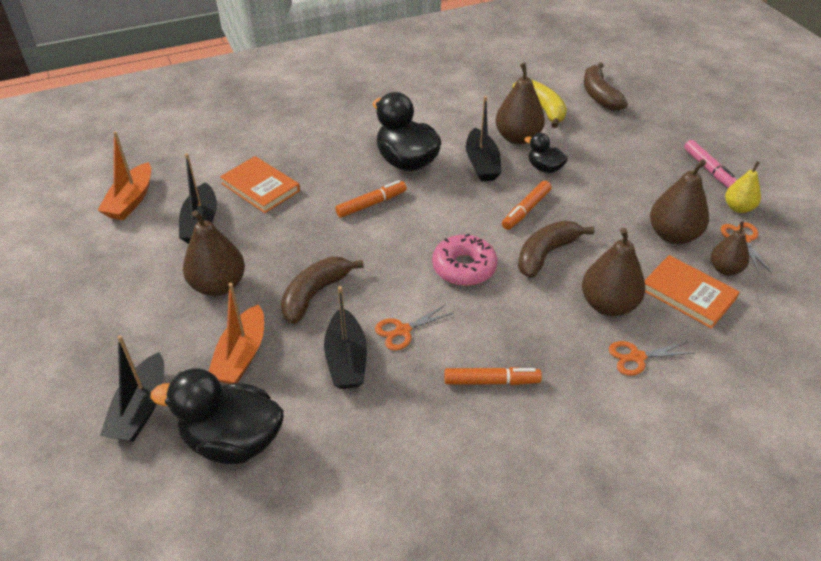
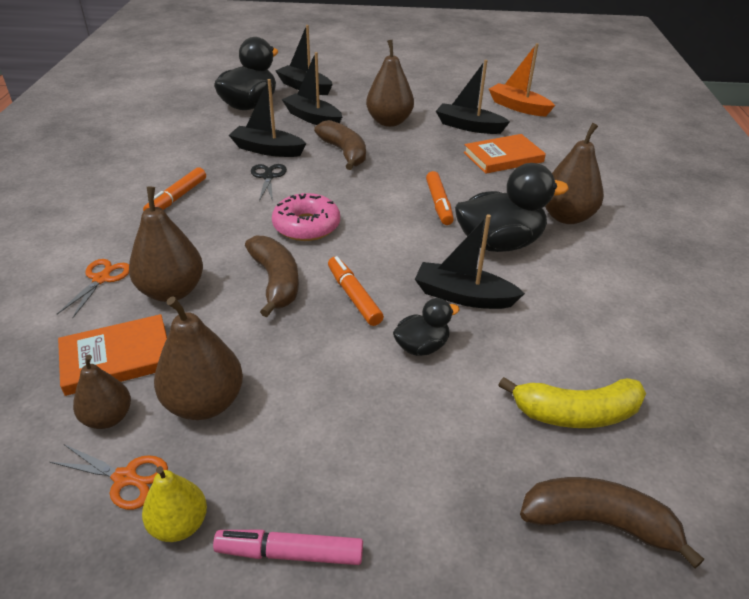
camera: 115 degrees right, 5 degrees down
(241, 355) = (313, 118): orange boat -> black boat
(403, 330) = (268, 177): orange scissors -> black scissors
(517, 138) = (505, 351): brown pear -> brown pear (566, 217)

